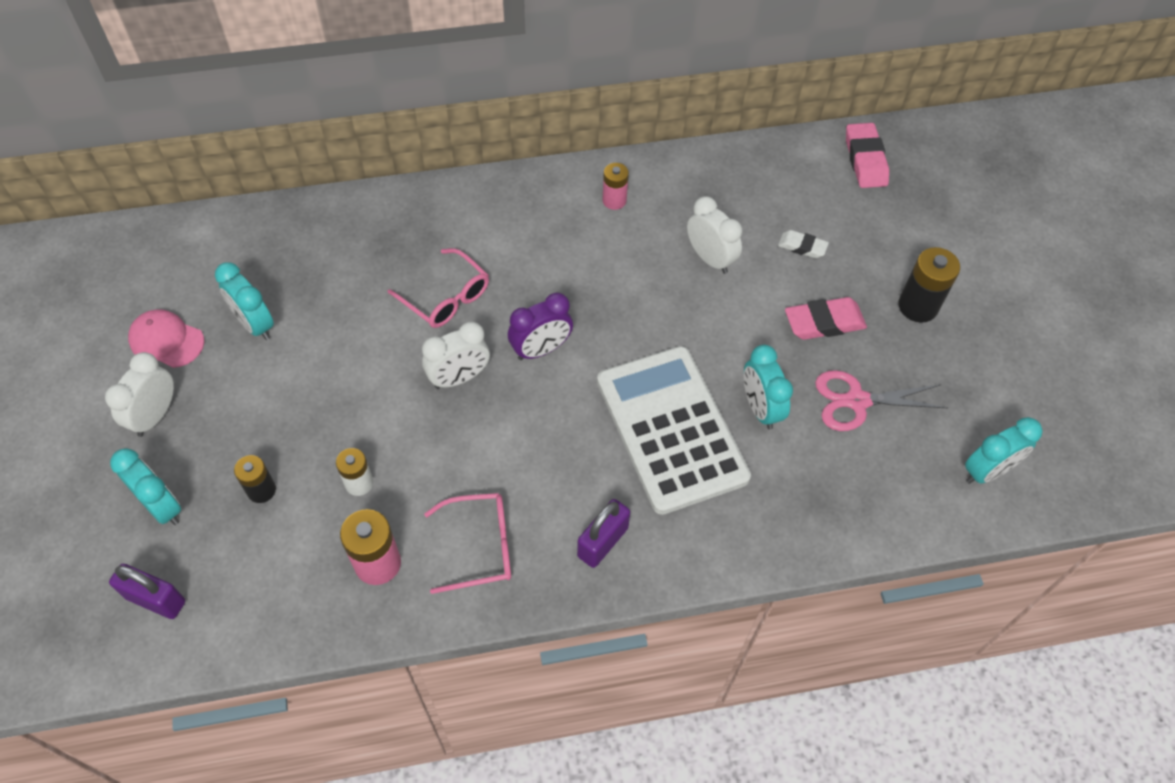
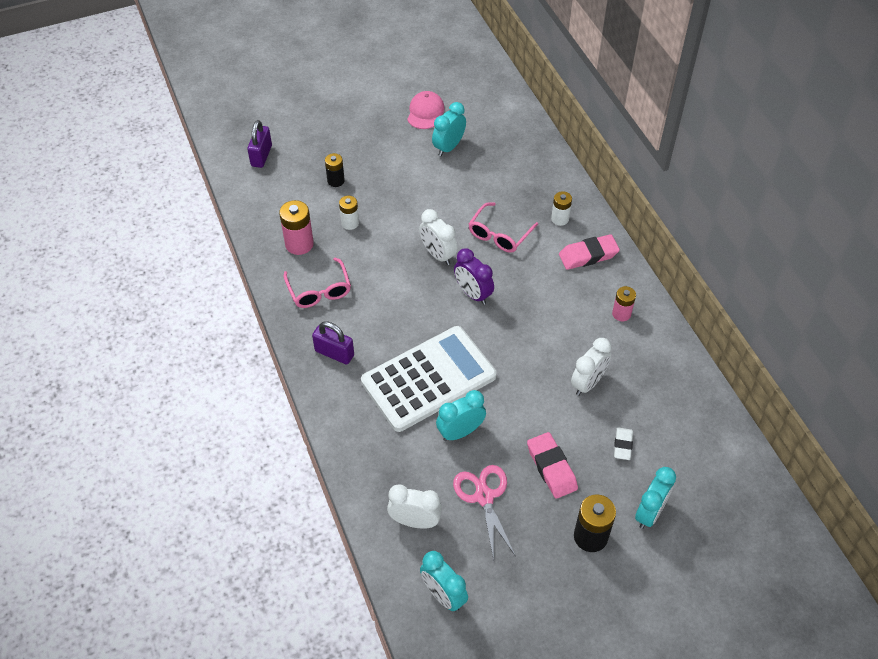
camera: 80 degrees right, 5 degrees down
(155, 415) = (373, 122): white clock -> white clock (415, 521)
(162, 506) = (316, 142): turquoise clock -> turquoise clock (650, 513)
(441, 225) = (560, 219): none -> white battery
(865, 160) = (739, 485): pink eraser -> pink eraser (588, 255)

